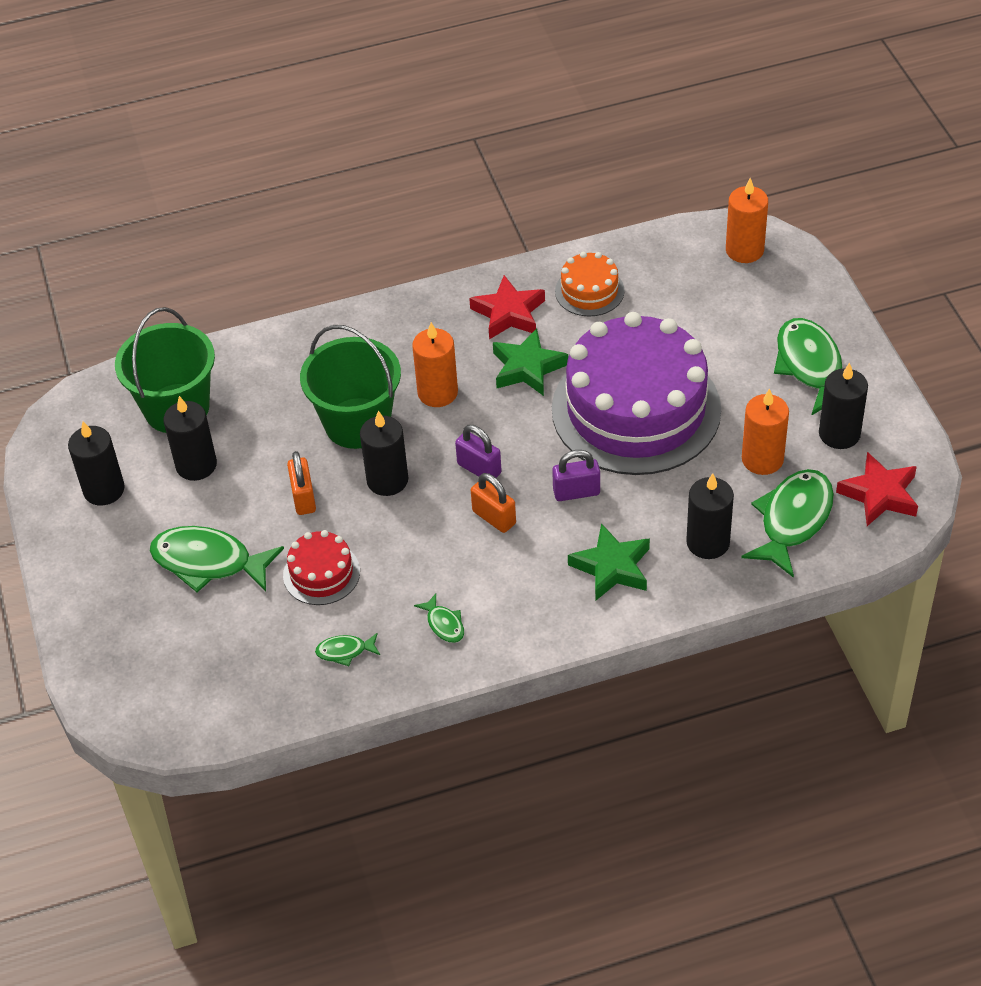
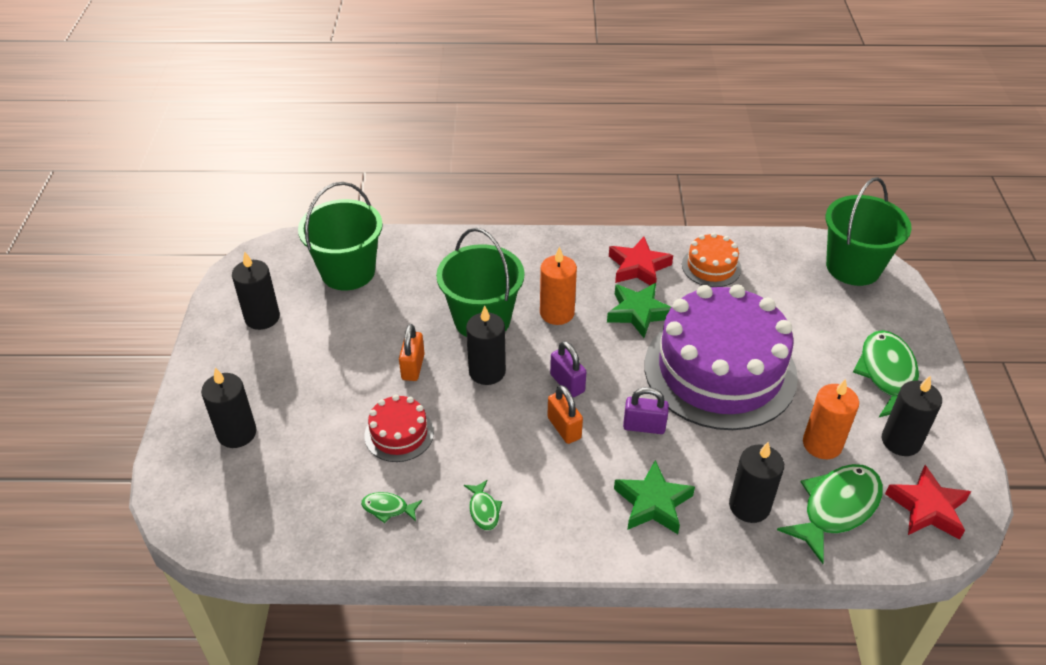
camera: 15 degrees right, 5 degrees down
(196, 465) = (341, 318): black candle -> black candle (237, 433)
(208, 562) = (313, 397): green fish -> none
(744, 250) = (853, 267): orange candle -> green bucket

